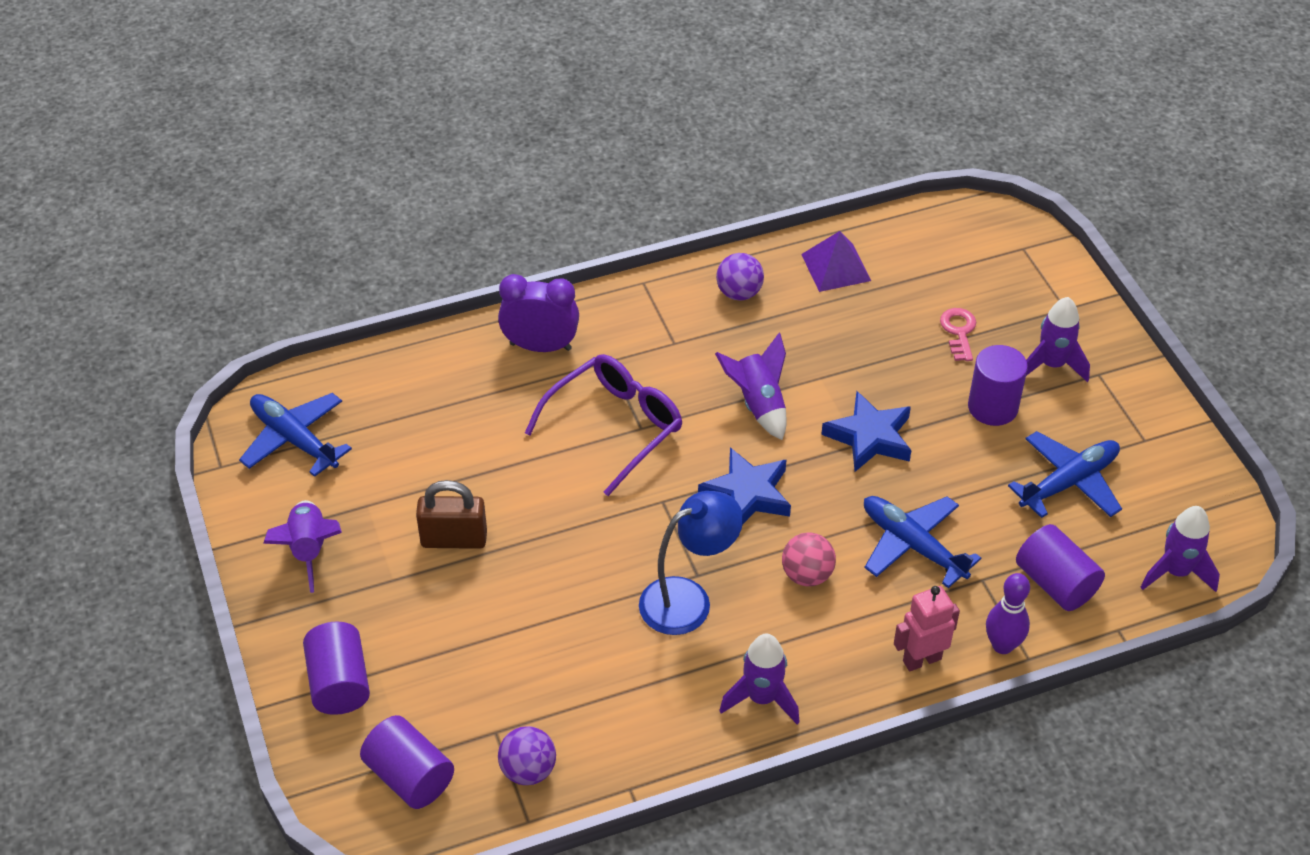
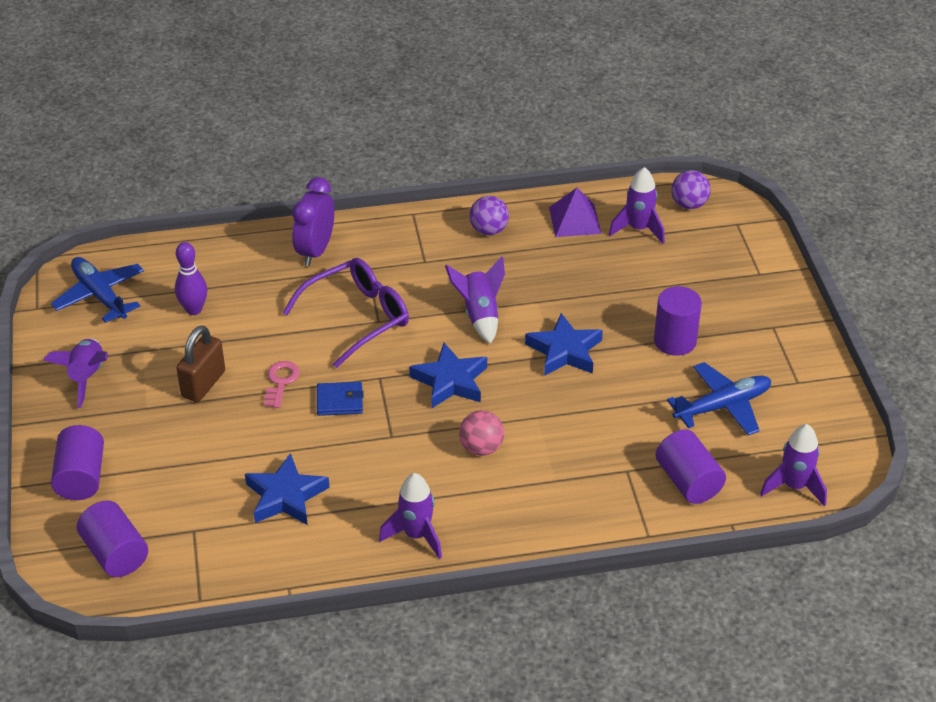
camera: 10 degrees right, 5 degrees down
(454, 539) = (203, 384): brown padlock -> brown padlock turned 75 degrees counterclockwise
(528, 770) = (211, 562): purple ball -> purple ball (689, 204)
(540, 346) = (315, 251): purple clock -> purple clock turned 90 degrees counterclockwise
(594, 671) = (286, 496): none -> blue star
(624, 538) = (340, 401): none -> blue wallet
(688, 599) = (378, 453): blue lamp -> none
(912, 545) = (576, 437): blue plane -> none
(921, 659) = (557, 524): pink robot -> none
(959, 331) = (663, 280): pink key -> pink key (281, 382)
(1002, 645) = (629, 523): purple bowling pin -> purple bowling pin (194, 309)
(1052, 365) = (735, 315): purple rocket -> purple rocket (638, 229)

